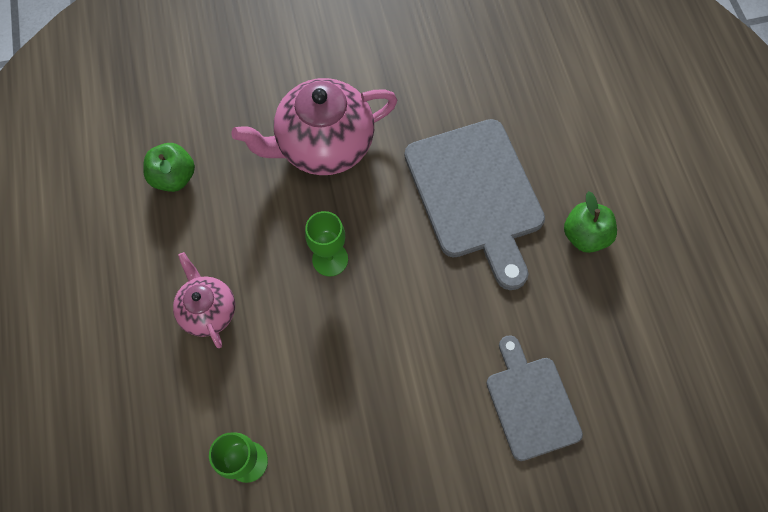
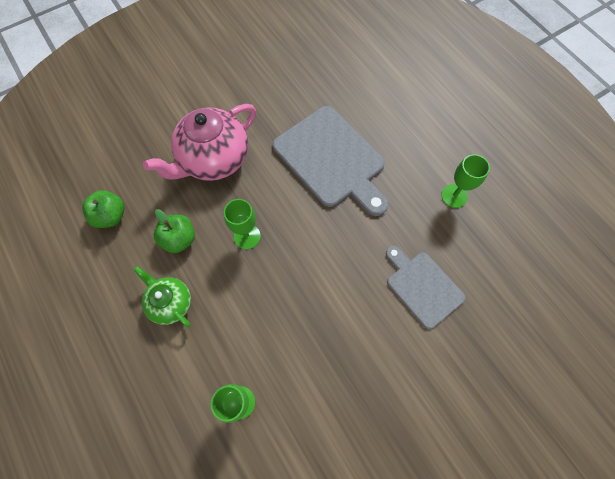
camera: 20 degrees left, 0 degrees up
(208, 310) = (170, 303): pink teapot -> green teapot
(584, 235) = (414, 163): green apple -> green apple (179, 239)
(622, 298) = (454, 196): none -> green goblet

